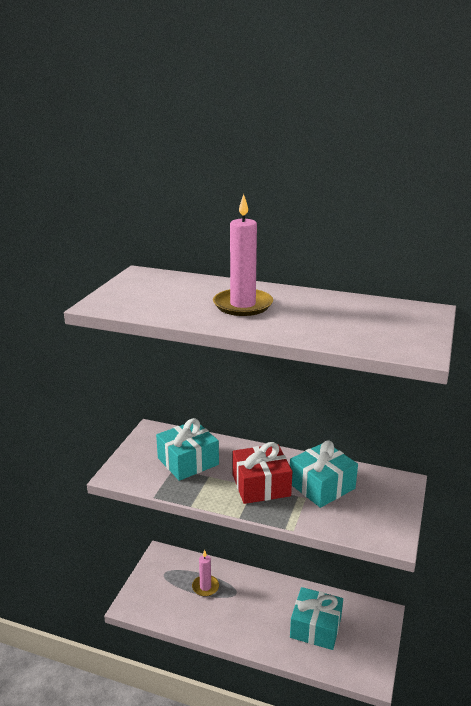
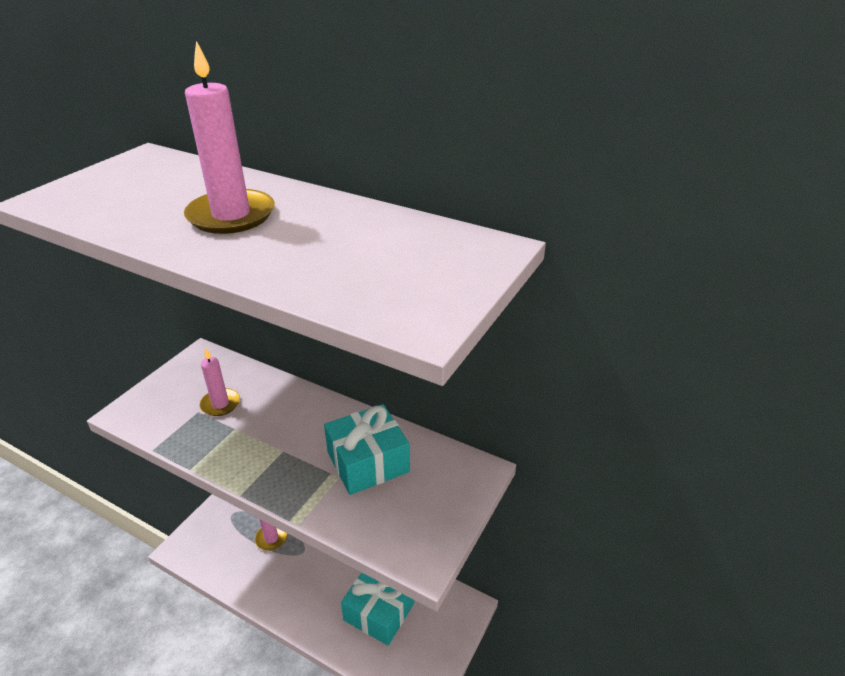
camera: 10 degrees right, 10 degrees up
(188, 461) = (220, 404): turquoise gift -> pink candle
(261, 485) = (291, 451): red gift -> none

